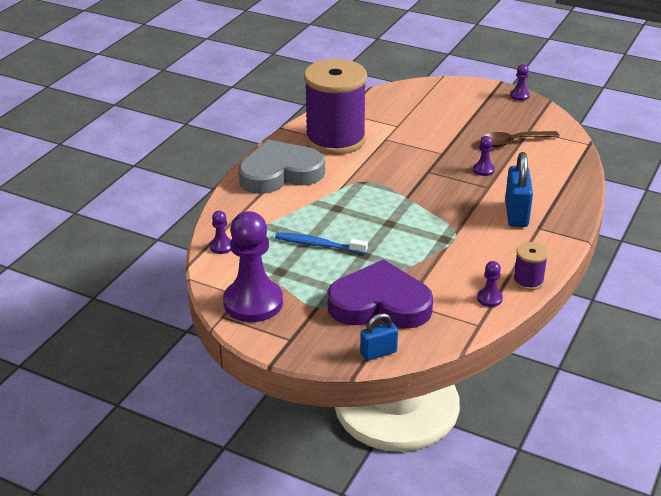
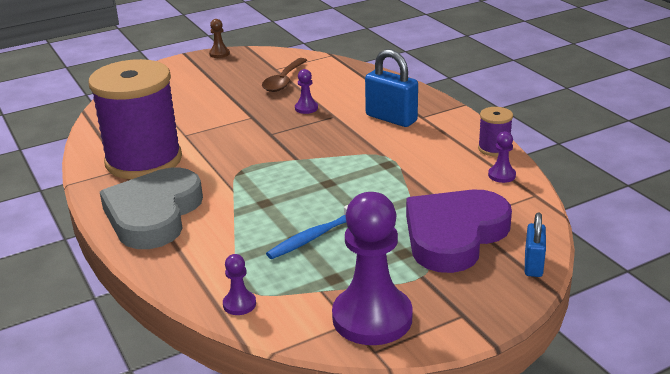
camera: 55 degrees left, 5 degrees down
(519, 96) = (219, 54): purple pawn -> brown pawn

